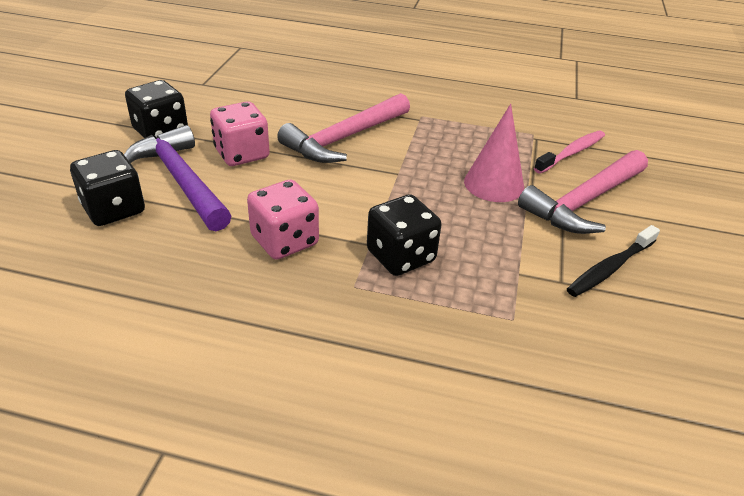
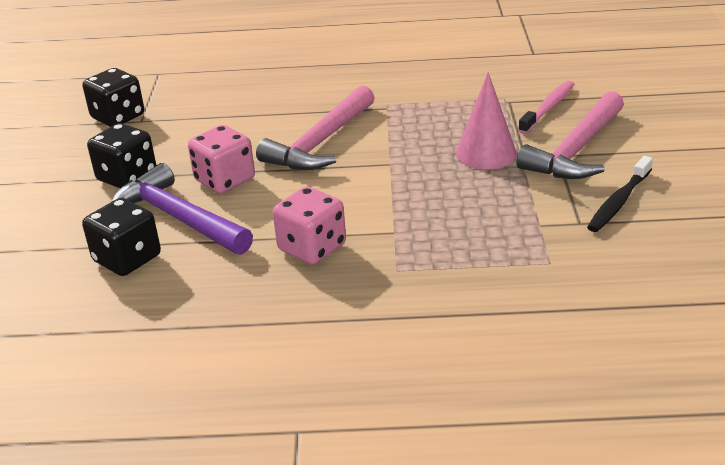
camera: 10 degrees left, 5 degrees down
(401, 256) = (427, 235): black dice -> black dice (118, 117)

